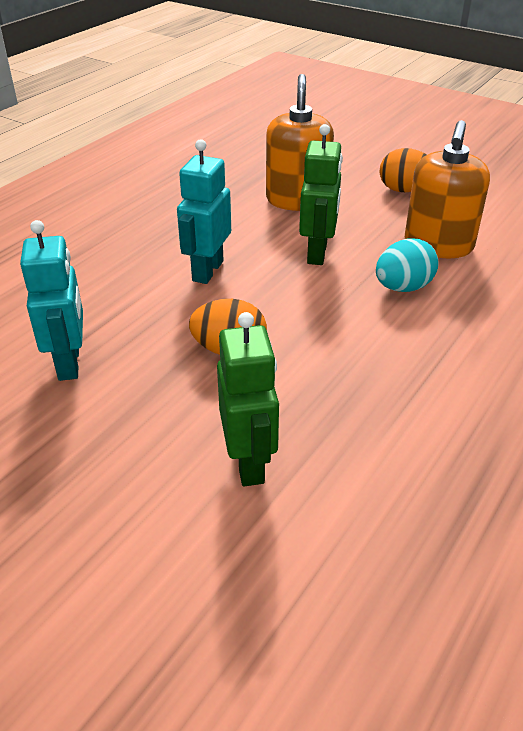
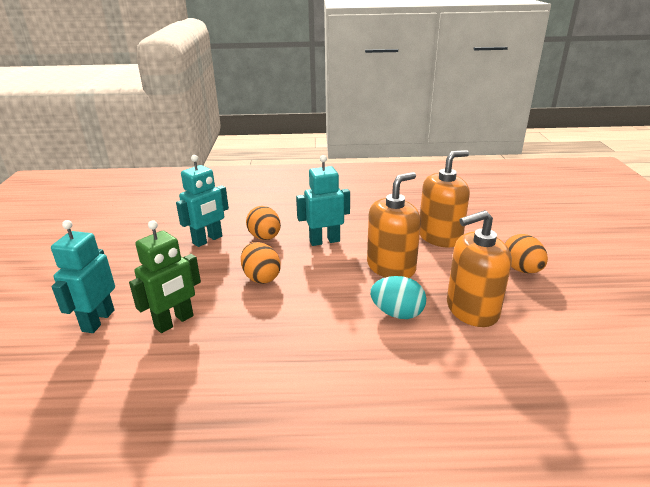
camera: 55 degrees right, 10 degrees down
(135, 311) = (265, 237): none -> orange egg
(160, 547) = (98, 320): none -> turquoise robot
(317, 253) = (391, 267): green robot -> orange soap dispenser

